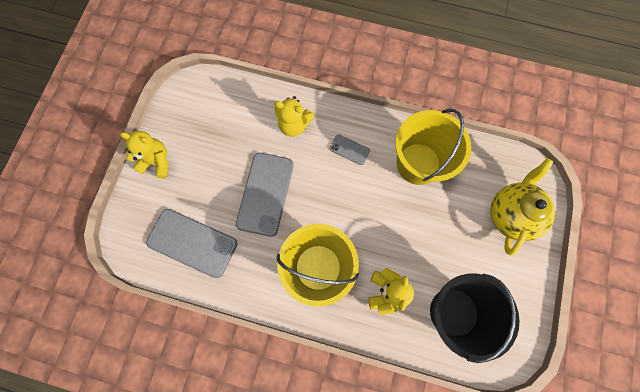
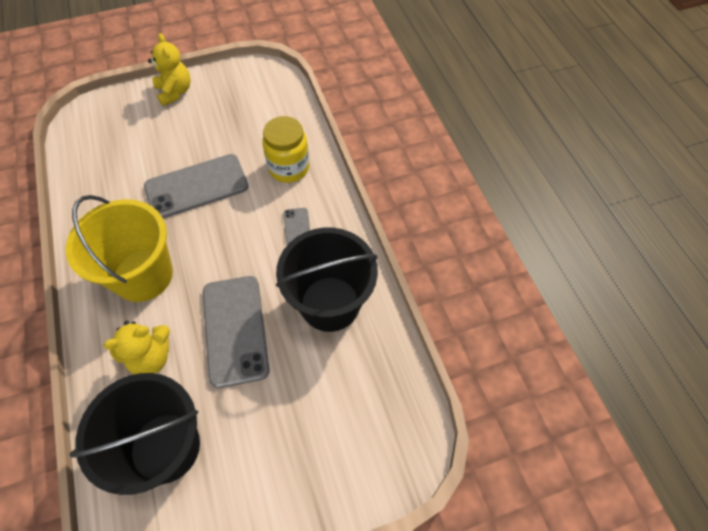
camera: 55 degrees right, 15 degrees down
(192, 243) = (110, 160): grey phone -> grey phone (235, 330)
(294, 125) = (289, 168): yellow teddy bear -> yellow jar
(418, 163) = (330, 303): yellow bucket -> black bucket
(511, 214) = (338, 446): yellow teapot -> none

